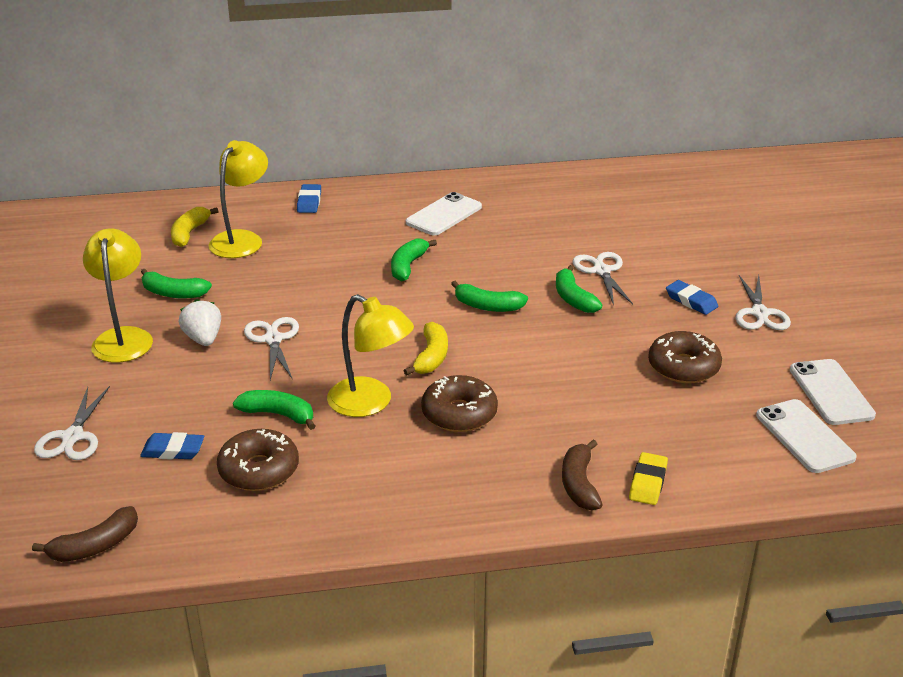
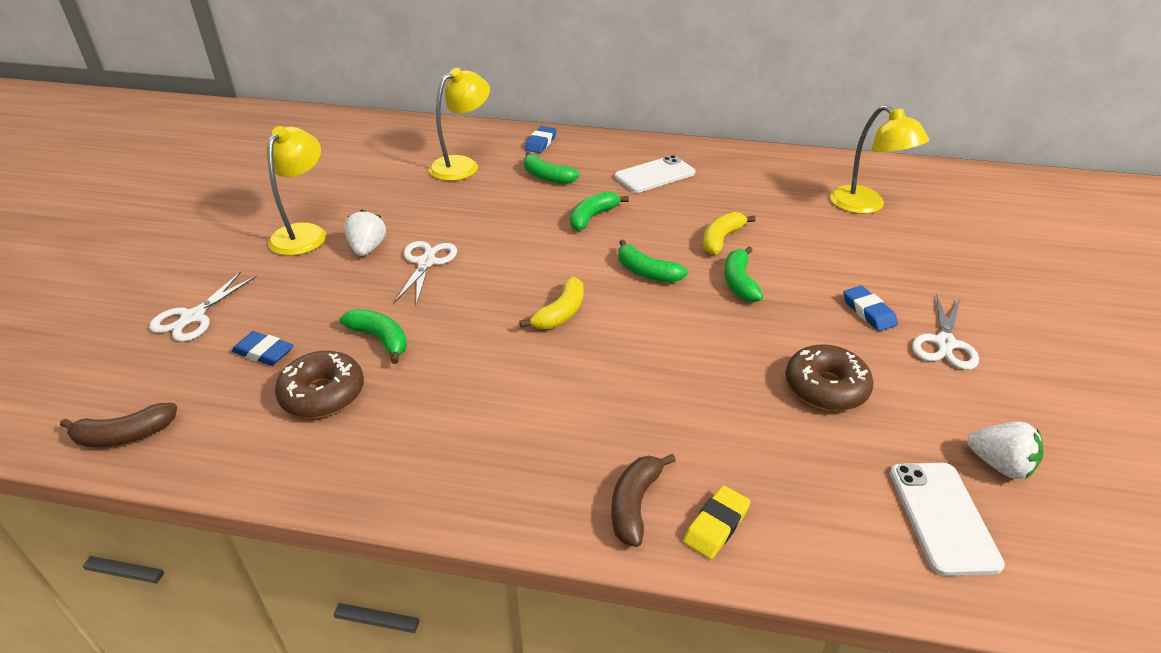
camera: 20 degrees right, 5 degrees up
(173, 293) = (373, 202): green banana -> green banana (547, 177)
(189, 233) = (423, 152): yellow banana -> yellow banana (721, 239)
(370, 403) = (472, 348): yellow lamp -> yellow lamp (866, 206)
(459, 413) = (552, 382): brown donut -> none
(601, 271) = (783, 259): white scissors -> none
(831, 392) = (999, 465): white phone -> white strawberry

